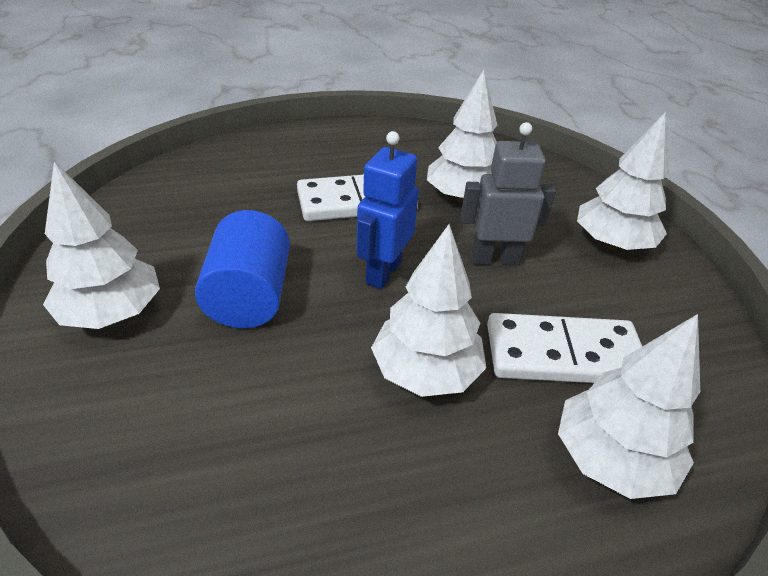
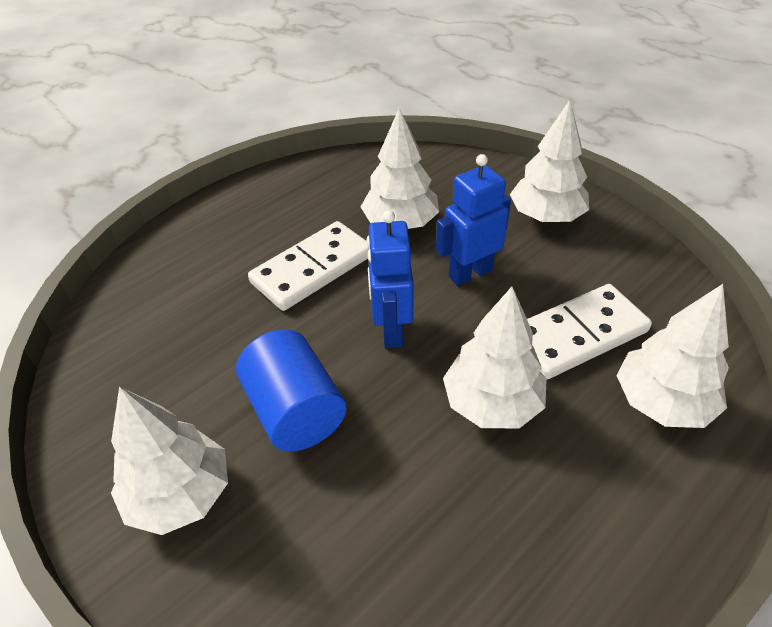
camera: 25 degrees left, 5 degrees up
(494, 259) = (470, 273): grey robot -> blue robot

